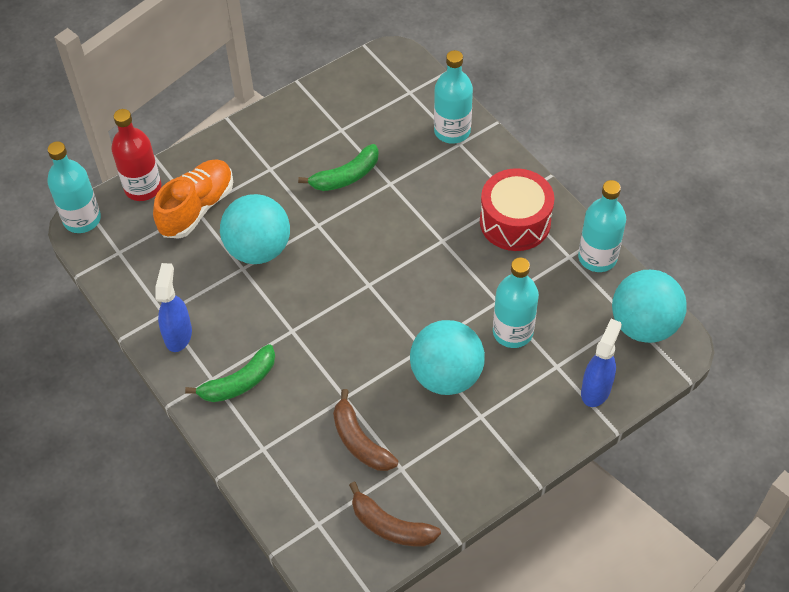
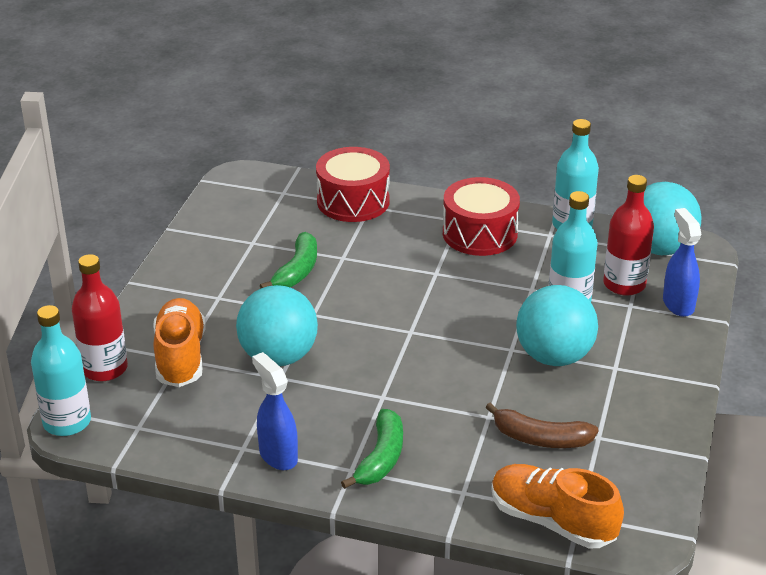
camera: 40 degrees left, 20 degrees down
(295, 514) = (552, 521): none -> orange shoe
(390, 526) = (640, 480): brown banana -> none
(452, 131) = (353, 201): turquoise bottle -> red drum
(574, 343) = (624, 284): none -> red bottle

